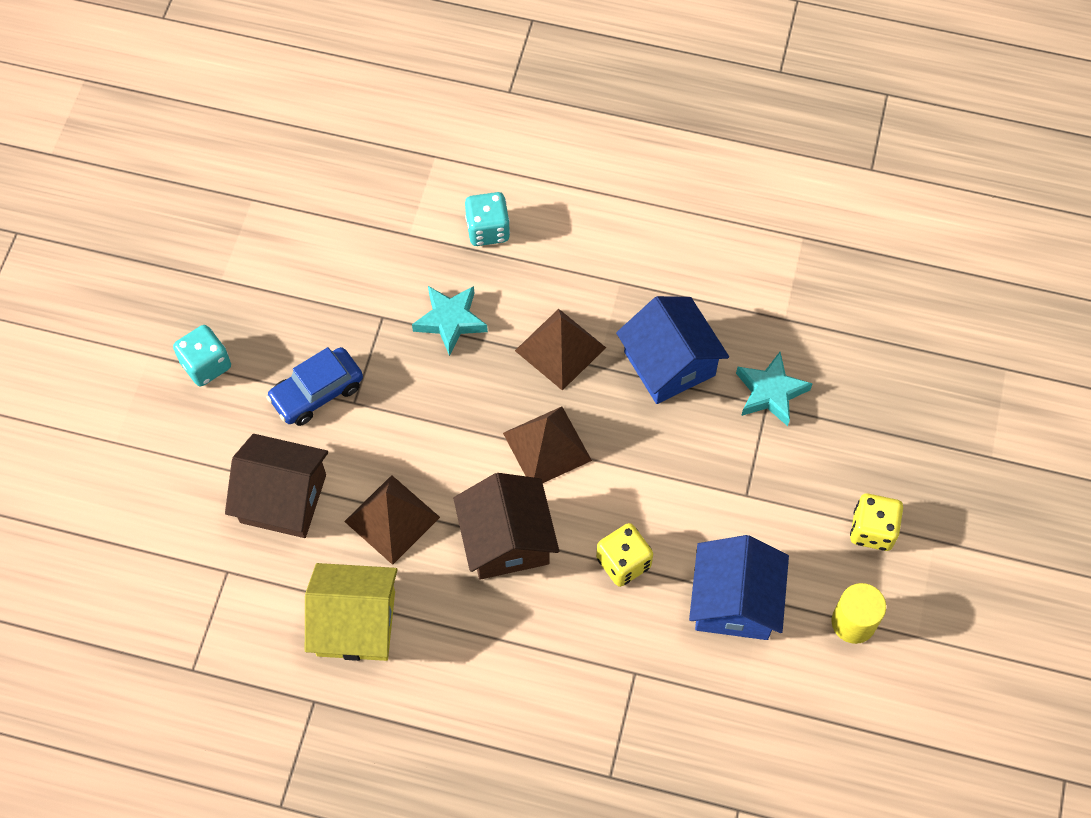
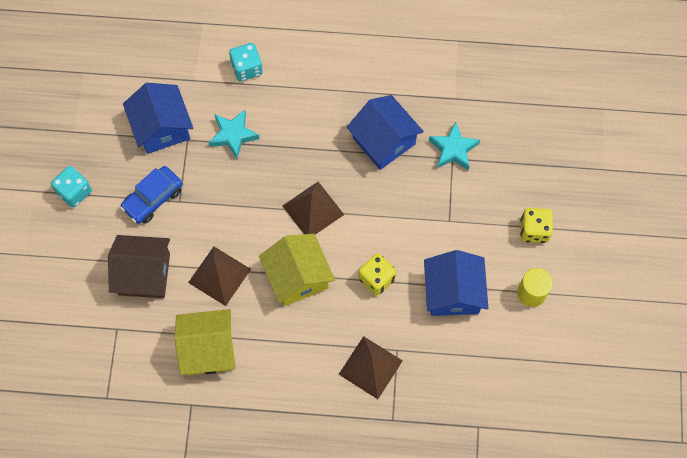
camera: 10 degrees left, 5 degrees up
(349, 294) = (162, 127): none -> blue house
(506, 540) = (297, 277): brown house -> yellow house
(560, 349) = (310, 142): brown pyramid -> brown pyramid (370, 367)

